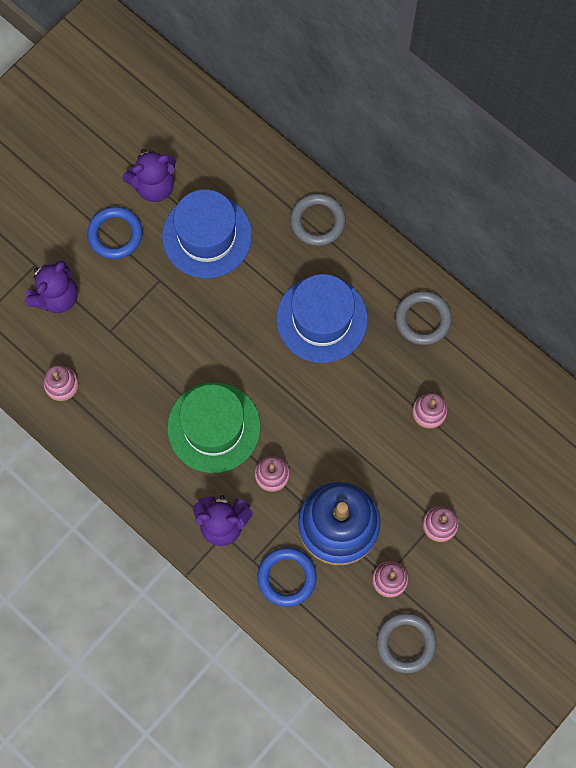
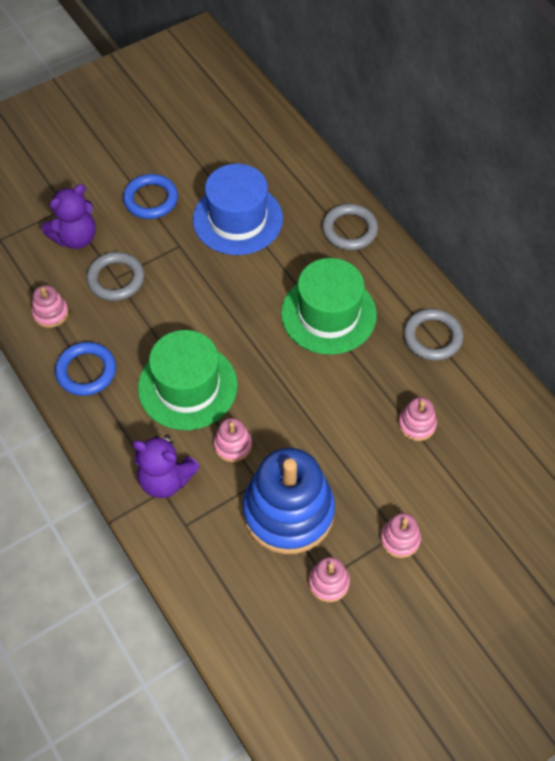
camera: 15 degrees right, 15 degrees down
(154, 186) = (201, 168): purple teddy bear -> none
(286, 577) = (216, 551): blue ring -> blue ring (86, 371)
(322, 319) = (328, 314): blue hat -> green hat
(405, 643) = (328, 656): grey ring -> grey ring (116, 279)

